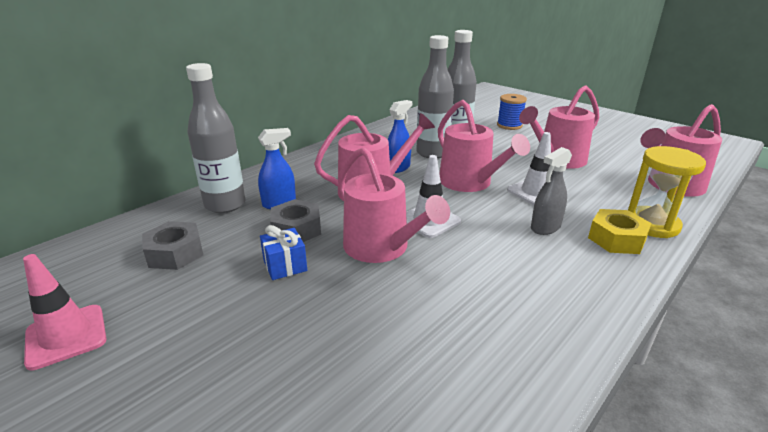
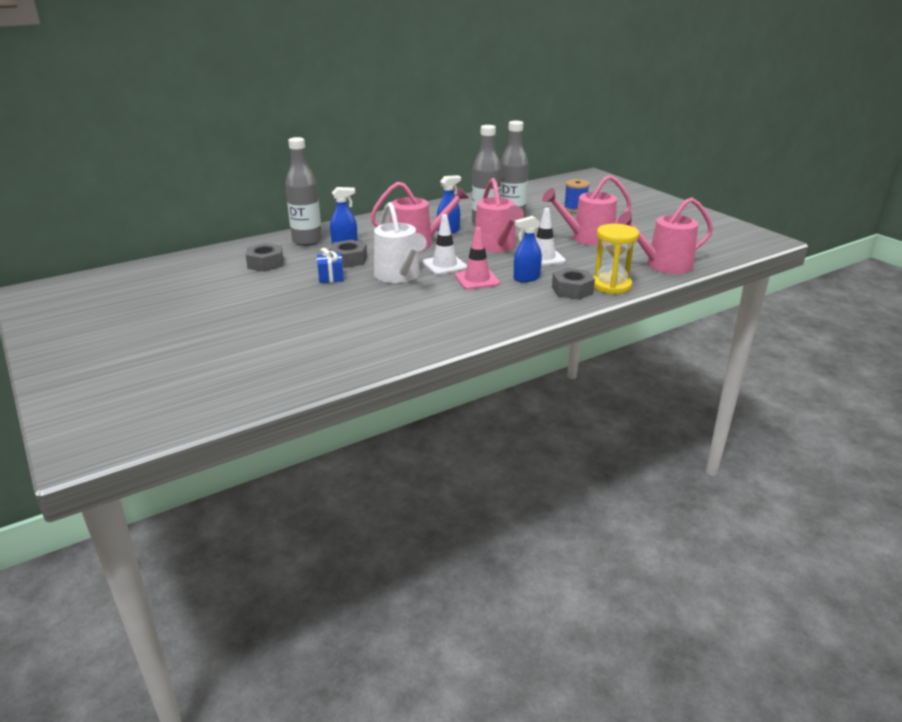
camera: 15 degrees right, 0 degrees up
(66, 336) = (197, 292): pink traffic cone -> pink traffic cone (477, 280)
(381, 248) = (399, 276): pink watering can -> white watering can
(545, 227) = (526, 278): grey spray bottle -> blue spray bottle
(616, 239) = (572, 290): yellow nut -> grey nut

